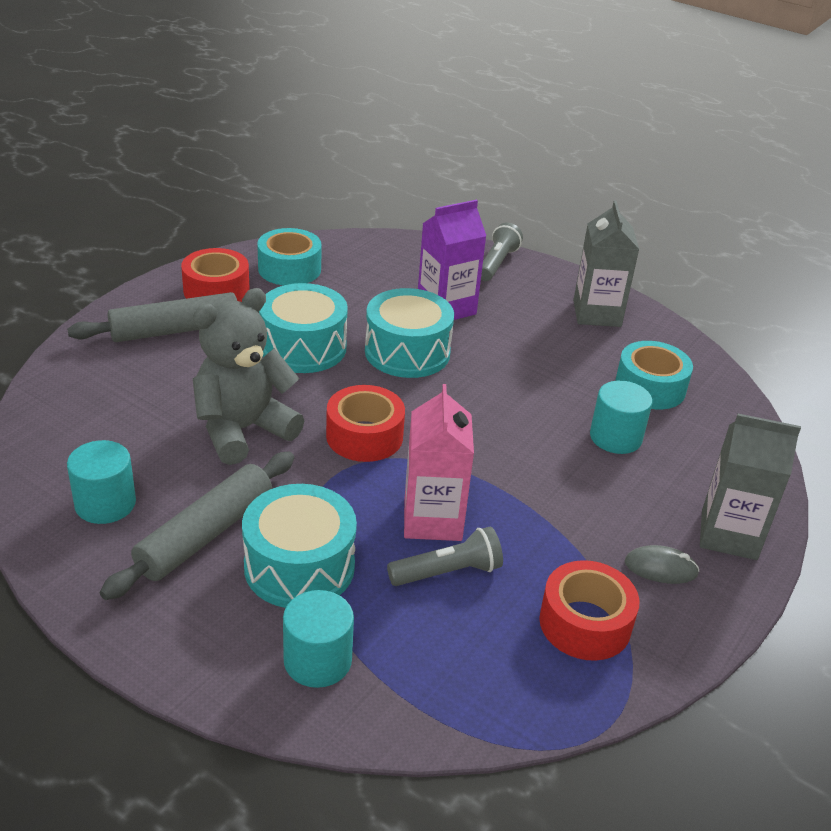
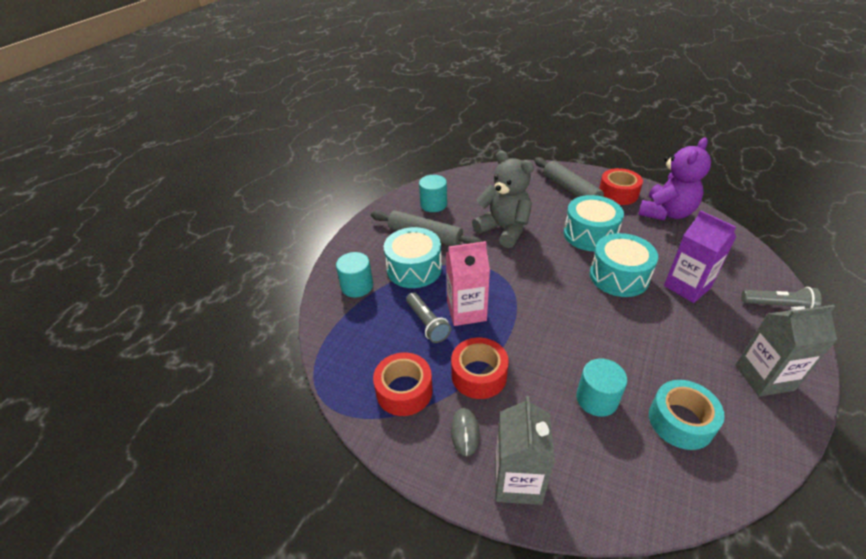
camera: 85 degrees right, 5 degrees up
(289, 269) = (666, 213): turquoise tape -> purple teddy bear
(364, 436) = (524, 272): red tape -> red tape (479, 375)

